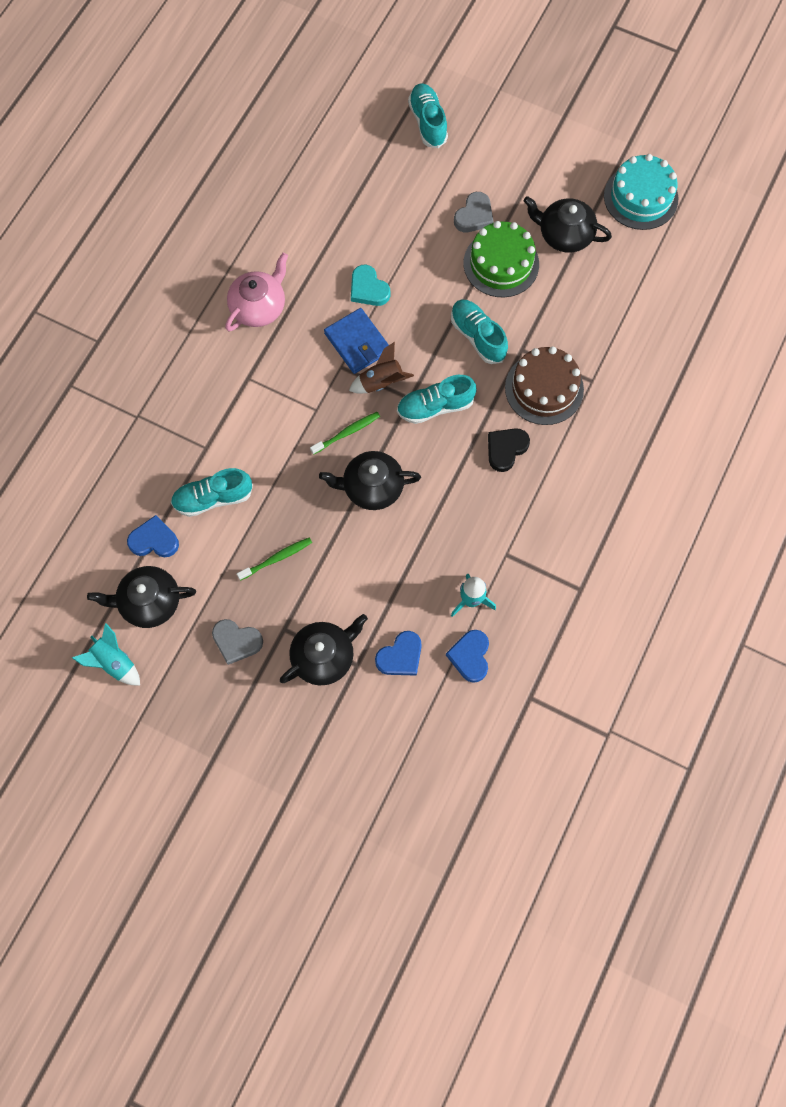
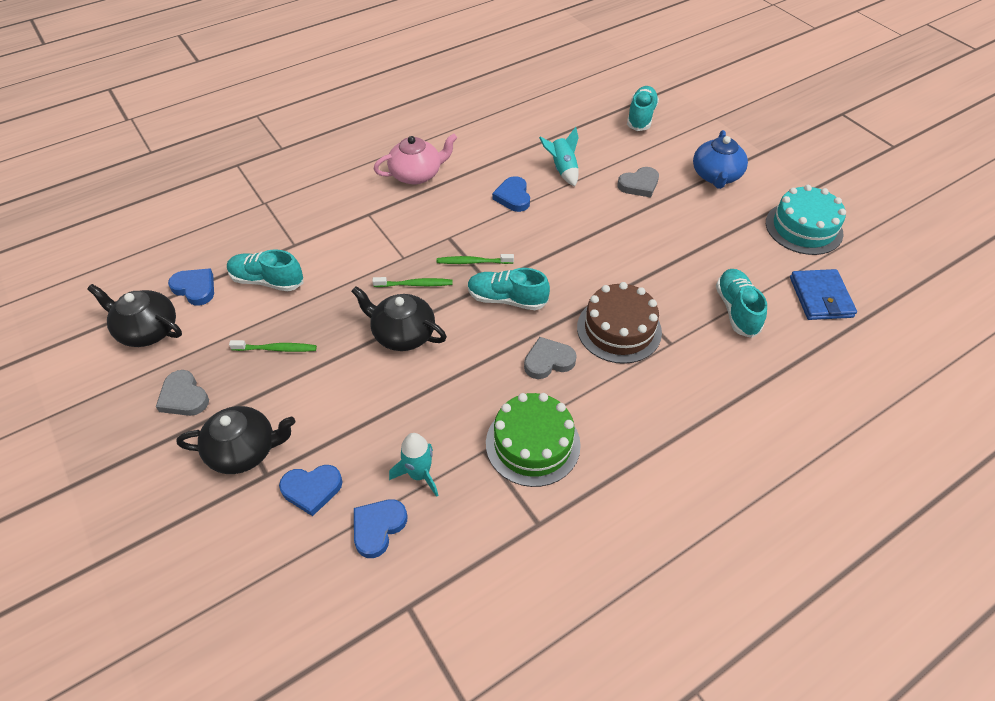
camera: 30 degrees right, 20 degrees down
(114, 662) = (76, 361): turquoise rocket -> turquoise rocket (562, 169)
(357, 343) = (475, 227): blue wallet -> blue wallet (820, 297)
(368, 289) = (513, 197): turquoise heart -> blue heart
(381, 382) = (473, 262): brown rocket -> green toothbrush
(477, 336) = (583, 265): turquoise shoe -> turquoise shoe (736, 310)
(501, 263) = (641, 224): green cake -> green cake (532, 444)
(506, 449) = (548, 361): black heart -> grey heart
(537, 169) = (716, 176): none -> blue teapot
(564, 235) = (713, 226): black teapot -> none

